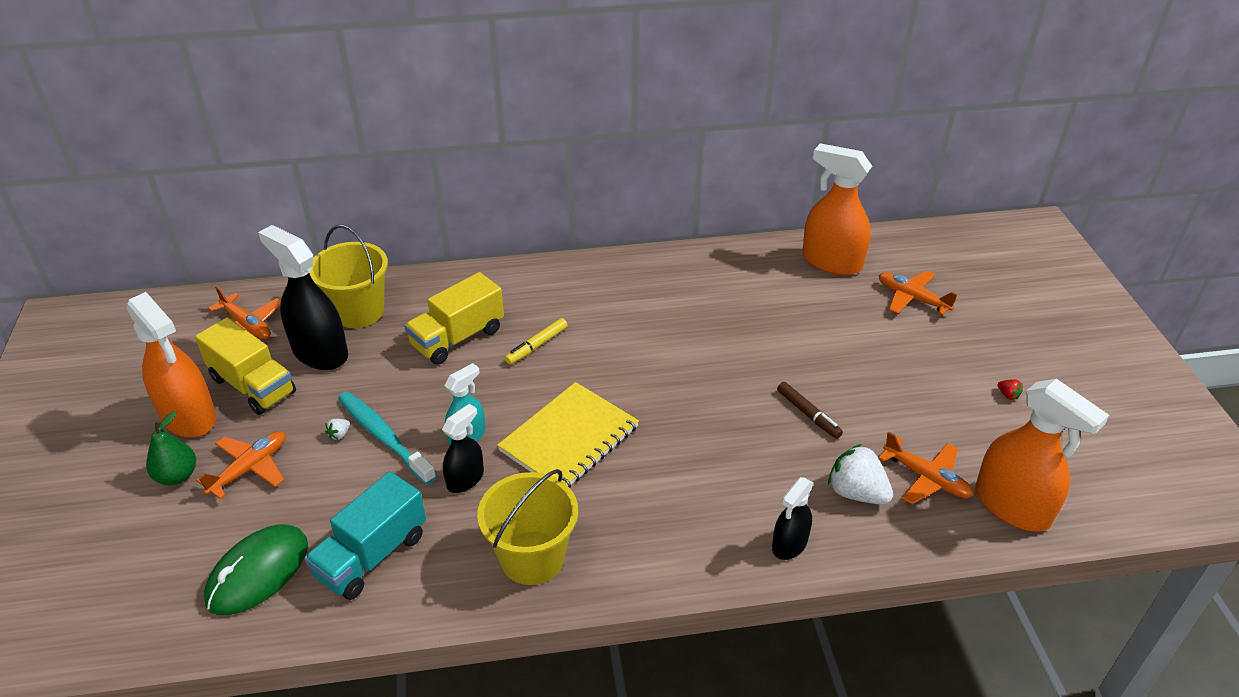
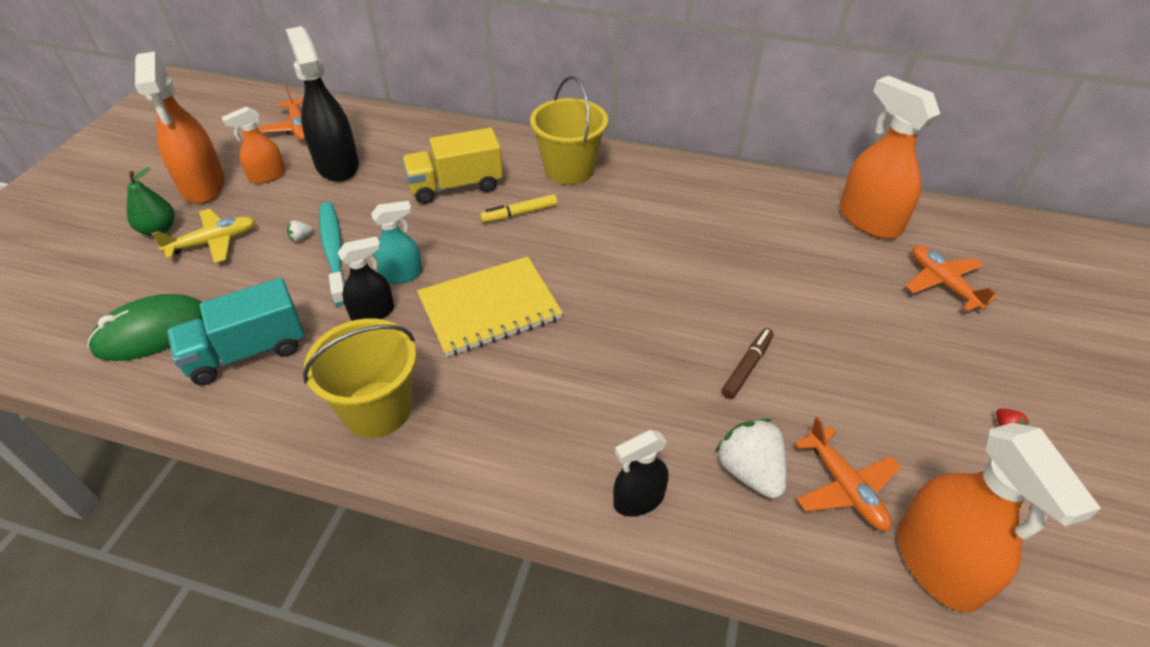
camera: 25 degrees right, 5 degrees up
(250, 468) = (214, 242): orange plane -> yellow plane
(253, 385) = (267, 176): yellow truck -> orange spray bottle
(358, 311) = (391, 140): yellow bucket -> yellow bucket (569, 169)
(808, 414) = (747, 367): brown marker -> brown marker turned 135 degrees counterclockwise

